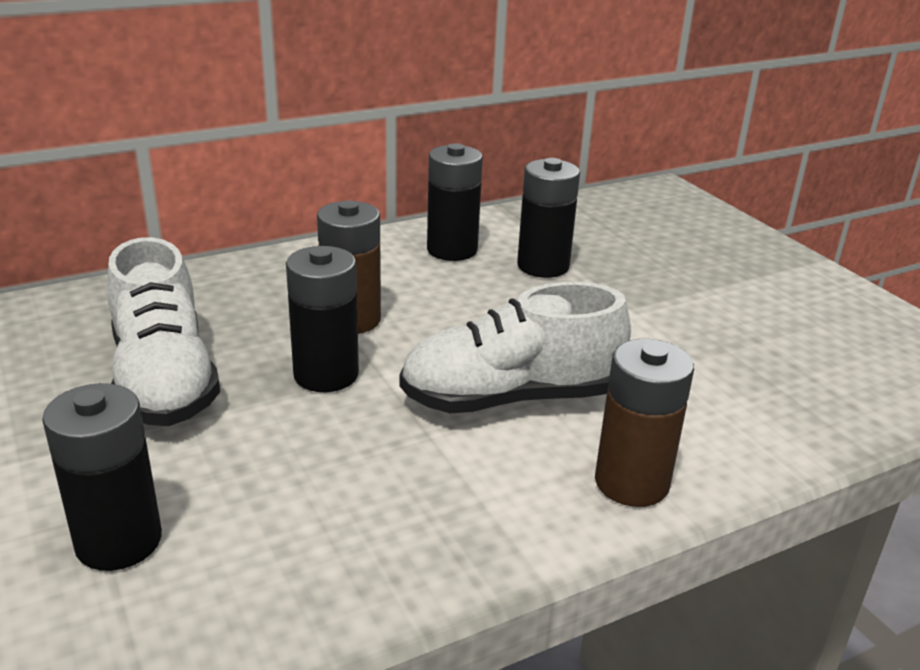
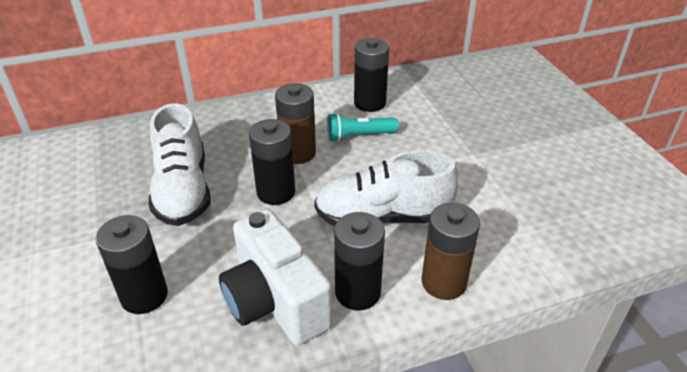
camera: 10 degrees right, 10 degrees up
(357, 531) = (275, 301): none -> white camera
(446, 293) = (359, 136): none -> turquoise flashlight
(543, 266) = (425, 118): black battery -> black battery (358, 292)

